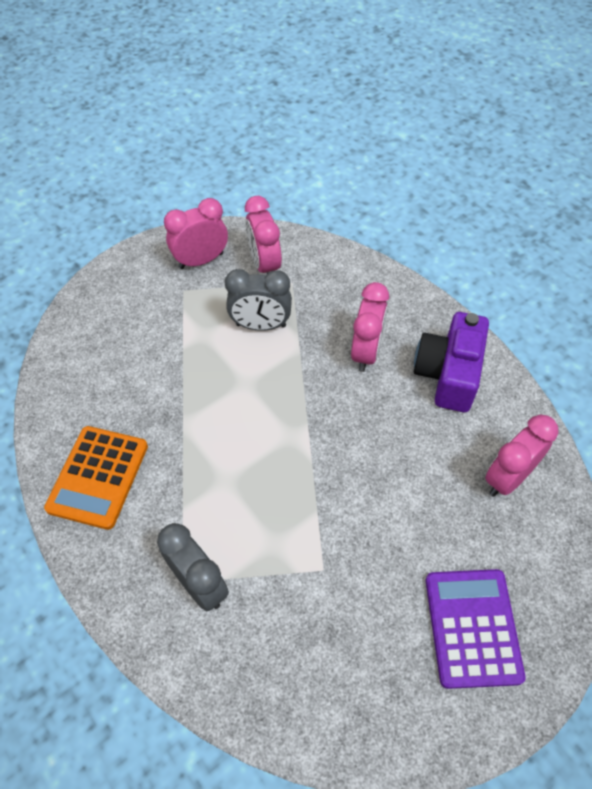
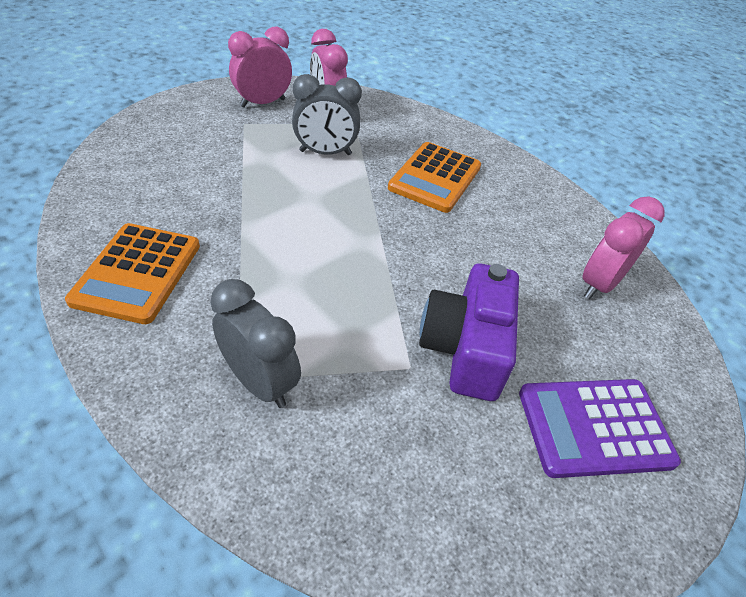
camera: 10 degrees left, 10 degrees down
(366, 352) = (435, 178): pink clock -> orange calculator
(448, 374) = (520, 198): purple camera -> purple camera (465, 348)
(472, 627) = (594, 427): purple calculator -> purple calculator turned 90 degrees counterclockwise

